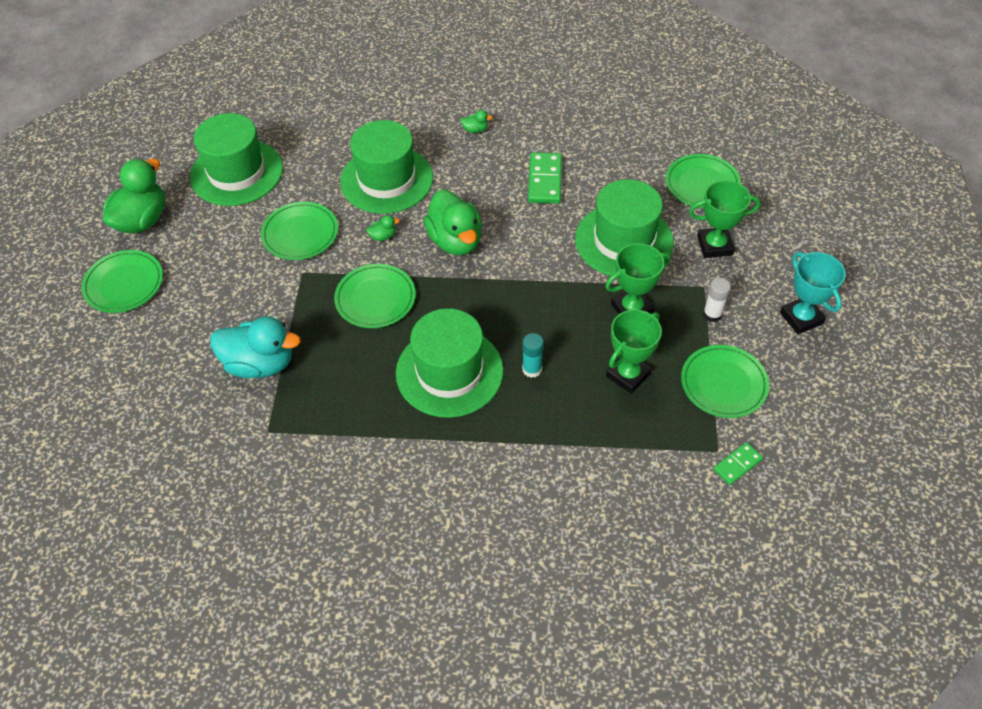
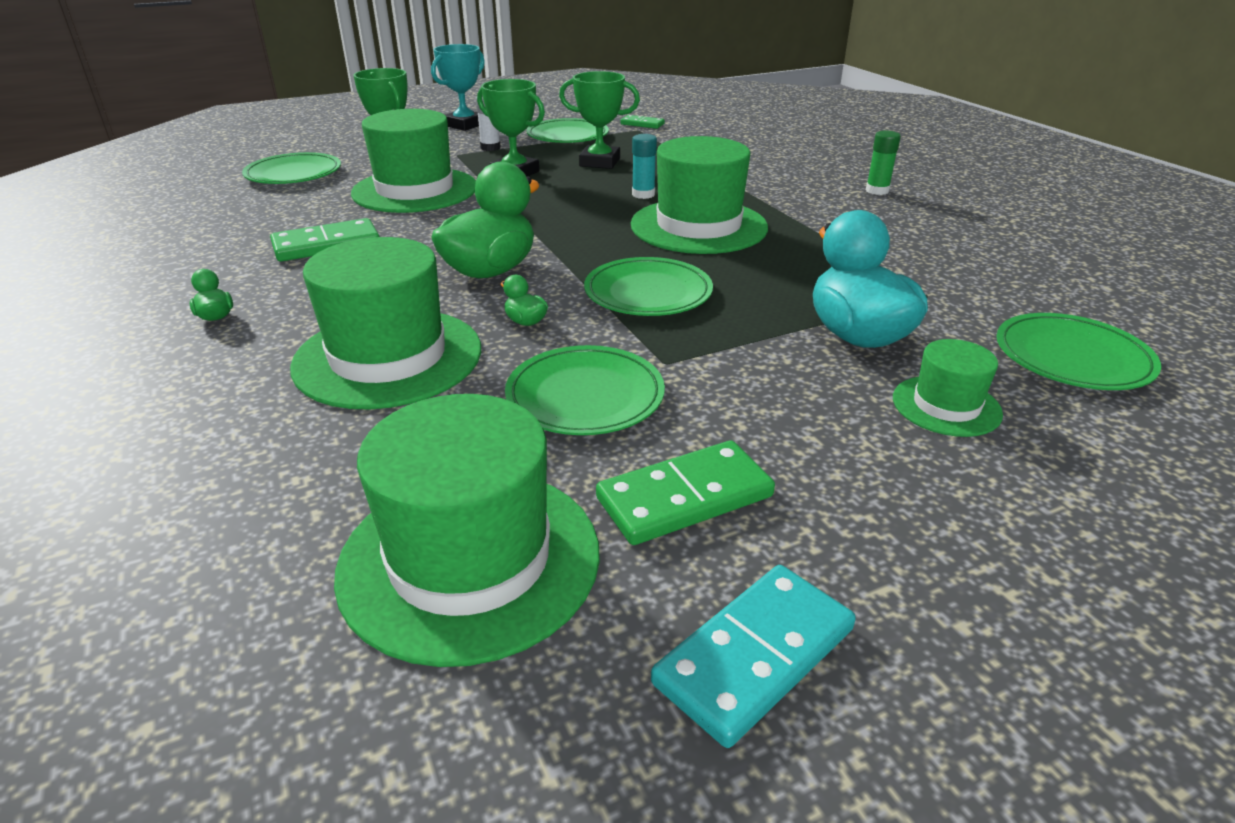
camera: 120 degrees left, 20 degrees down
(124, 284) = (937, 568): green plate -> green plate (1072, 357)
(142, 220) = (754, 655): green duck -> turquoise domino
(183, 355) = (946, 406): none -> green hat
(214, 236) = (684, 497): none -> green domino
(436, 540) = (877, 191): none -> green glue stick

